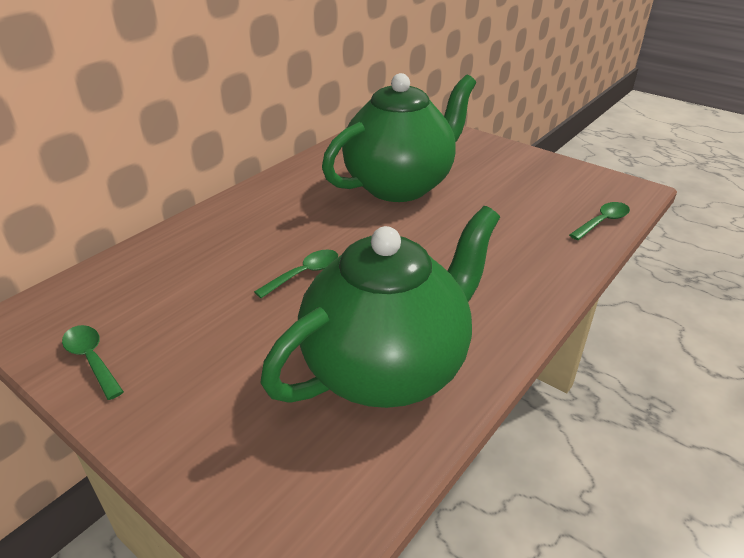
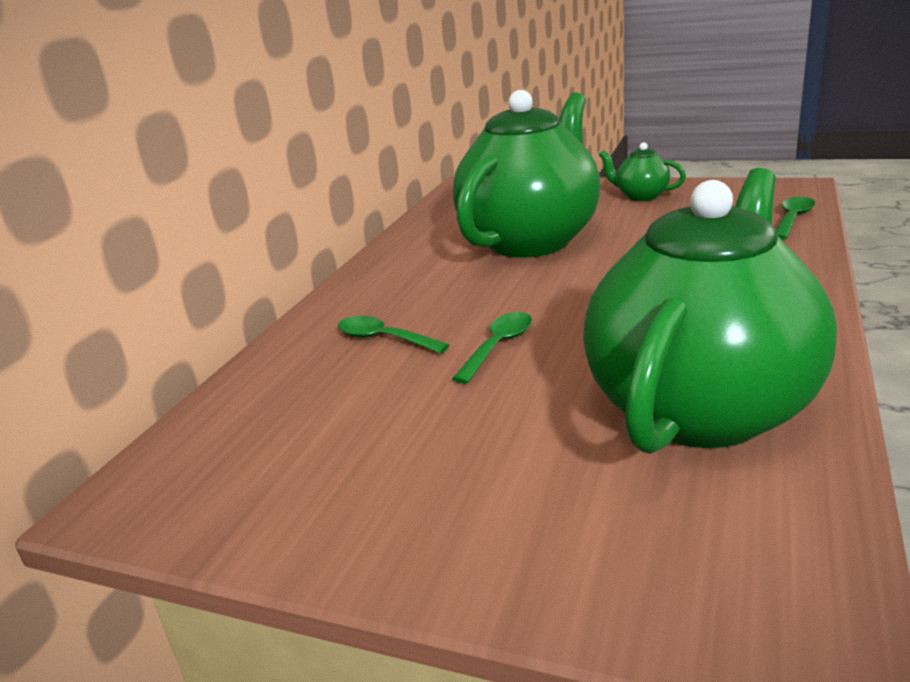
camera: 15 degrees left, 10 degrees down
(91, 359) = (283, 514): green spoon -> green spoon (383, 339)
(512, 165) = (641, 196): none -> green teapot

